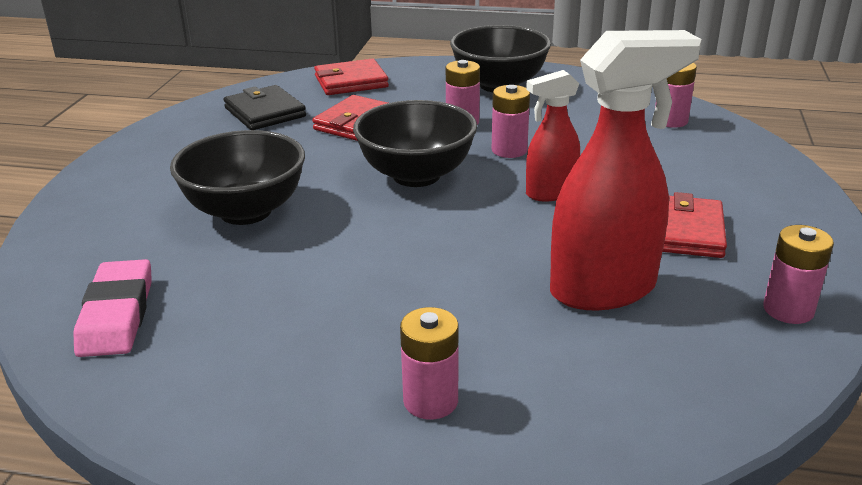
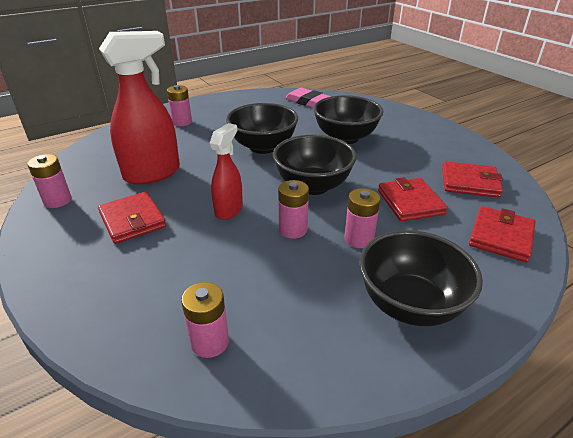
camera: 135 degrees right, 5 degrees up
(265, 112) = (469, 182): black wallet -> red wallet
(379, 255) = (263, 147): none -> black bowl
(604, 289) = (153, 173): red spray bottle -> red spray bottle turned 150 degrees counterclockwise

